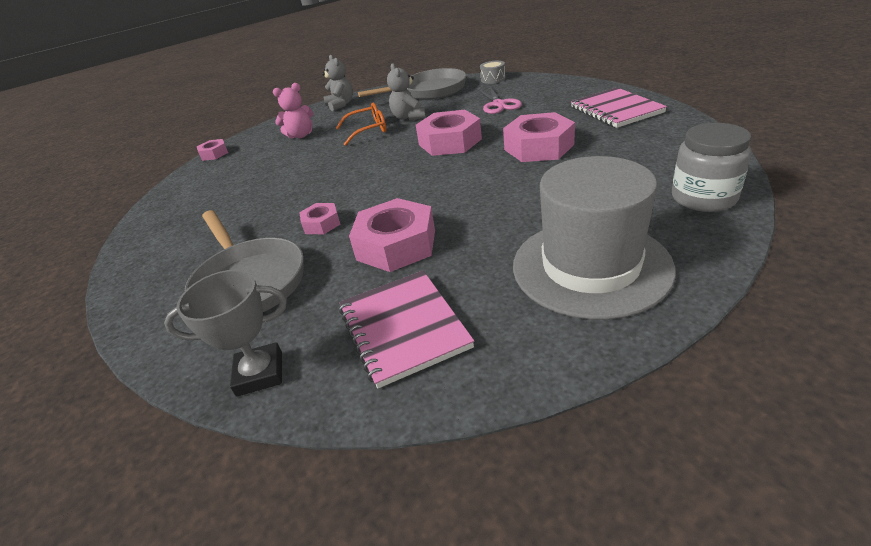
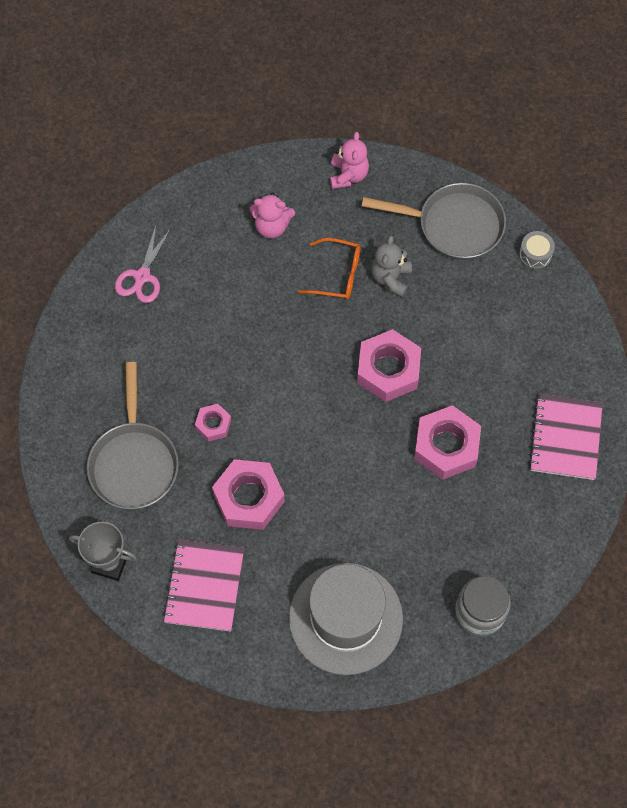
camera: 25 degrees right, 30 degrees up
(214, 154) = (176, 197): pink nut -> none
(341, 105) = (348, 175): grey teddy bear -> pink teddy bear
(498, 104) = (487, 328): pink scissors -> pink scissors (142, 276)

